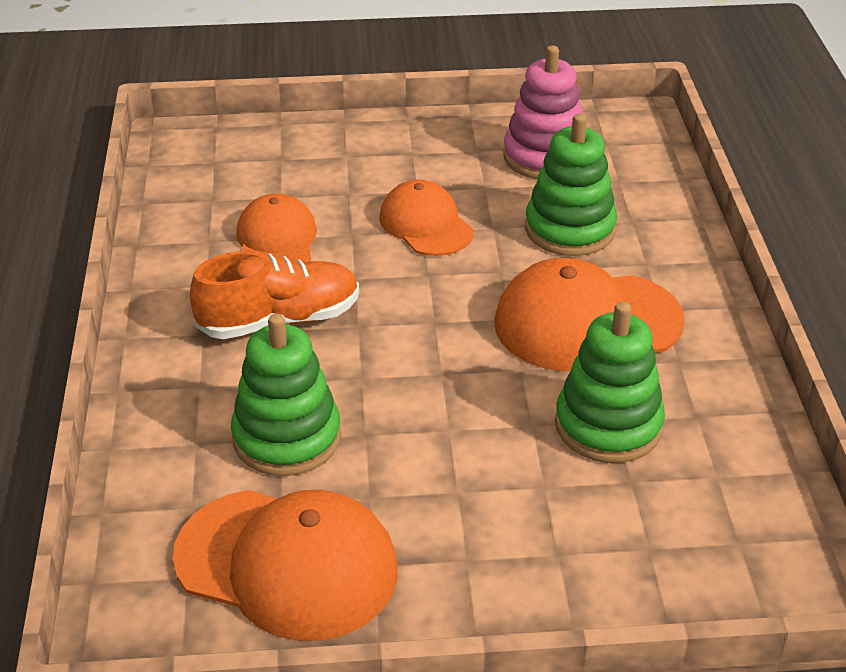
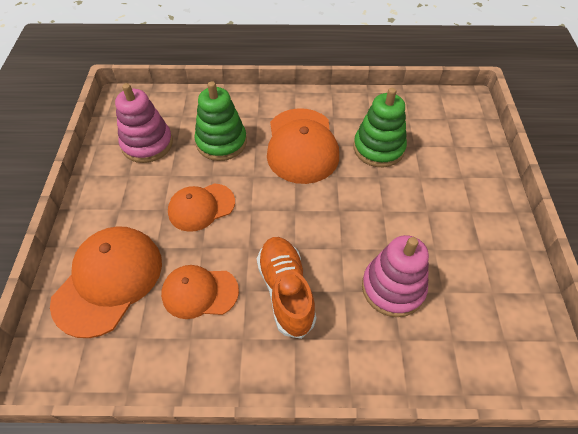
camera: 85 degrees left, 15 degrees up
(287, 438) = (393, 288): green stacking toy -> pink stacking toy
(287, 564) = (487, 289): orange cap -> orange cap (109, 281)

